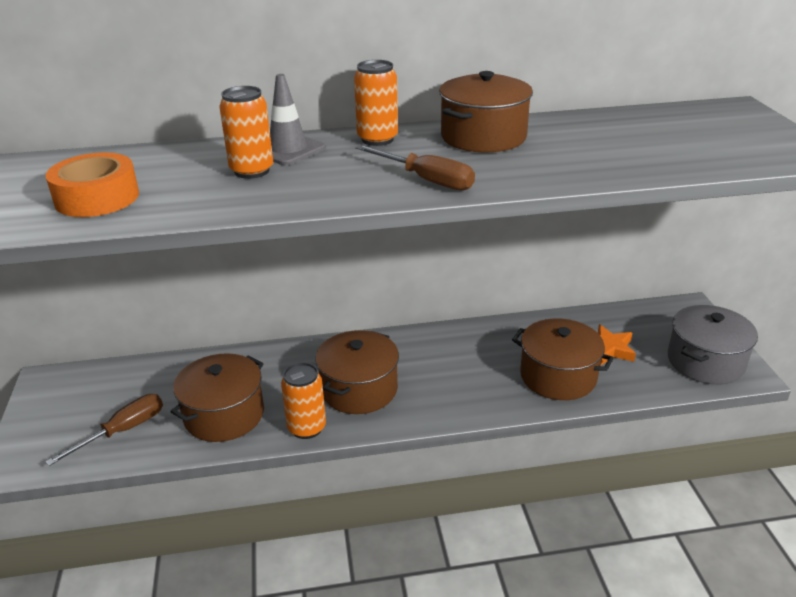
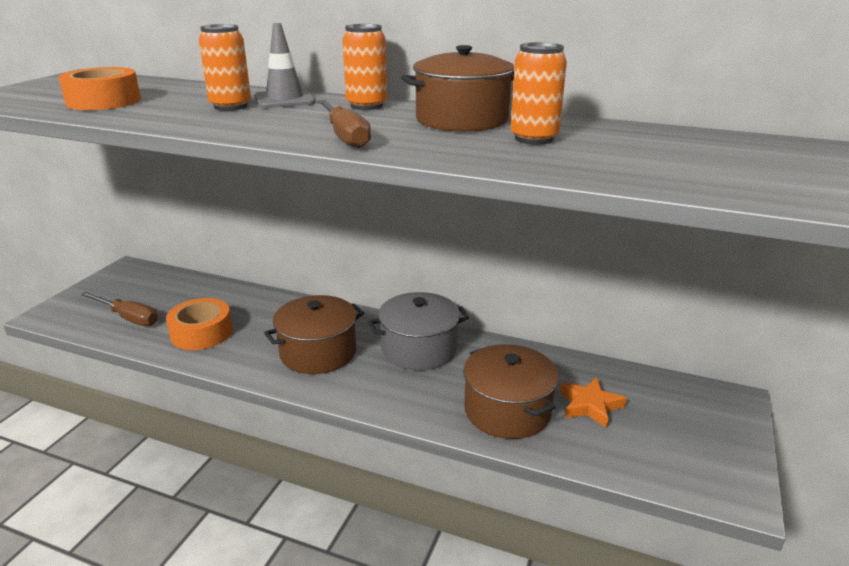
camera: 30 degrees right, 5 degrees down
(123, 431) = (128, 318): brown screwdriver -> brown screwdriver turned 45 degrees clockwise
(224, 415) = (201, 333): brown pot -> orange tape
(307, 428) = (245, 366): orange can -> orange can (534, 138)
(705, 361) = (695, 461): grey pot -> grey pot (419, 349)

